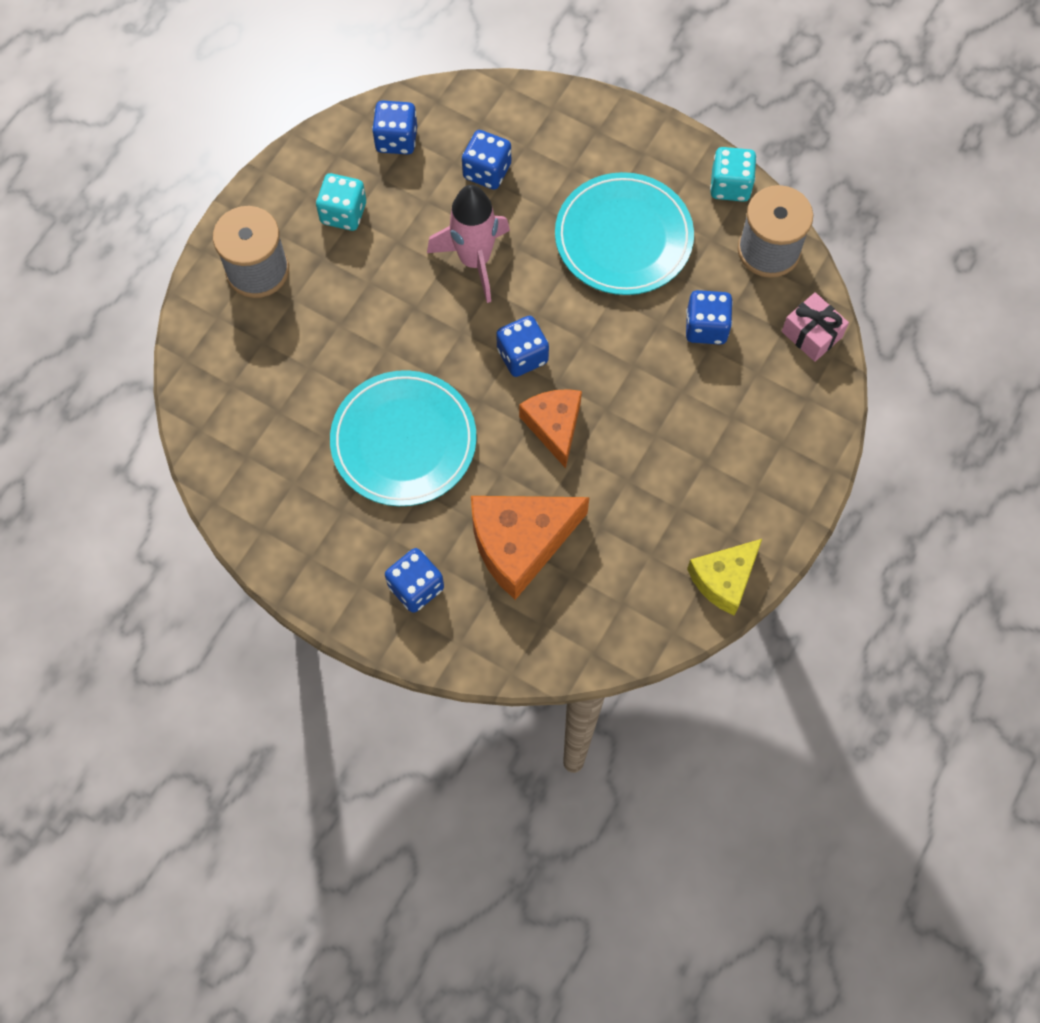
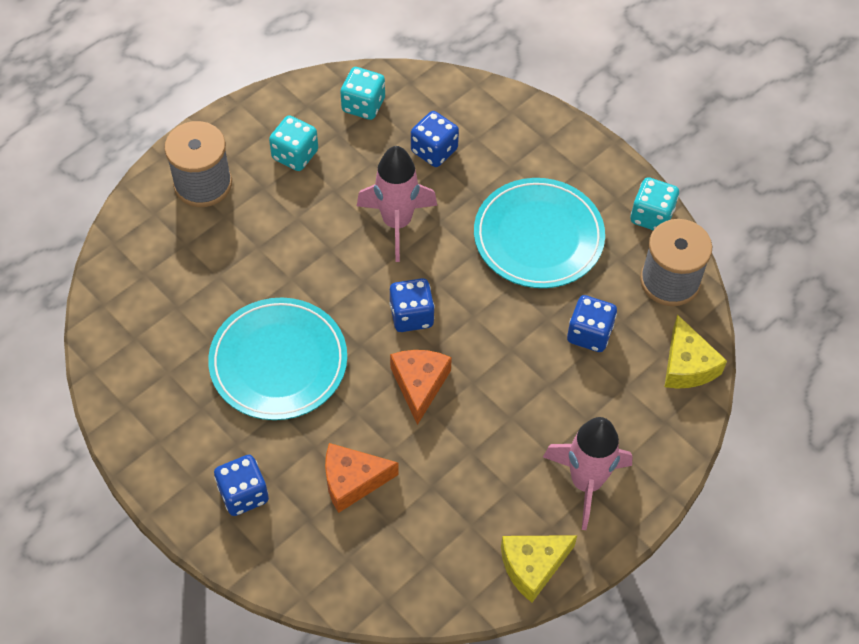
camera: 15 degrees right, 10 degrees down
(396, 139) = (363, 105): blue dice -> turquoise dice
(520, 543) = (352, 481): orange cheese -> orange cheese, size x0.64
(749, 481) = (586, 482): none -> pink rocket
(811, 334) = (687, 365): pink gift -> yellow cheese

